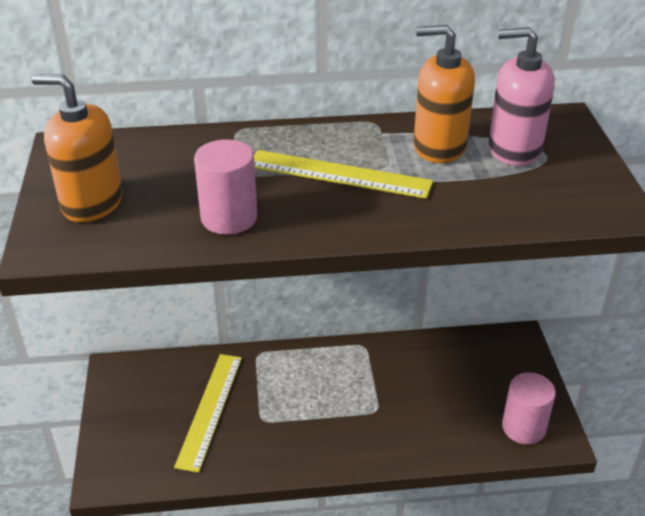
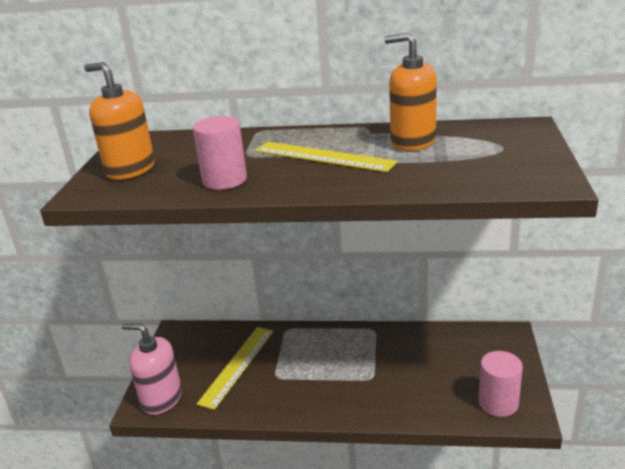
camera: 15 degrees right, 10 degrees down
(514, 149) = (475, 144): pink soap dispenser -> pink soap dispenser (161, 399)

